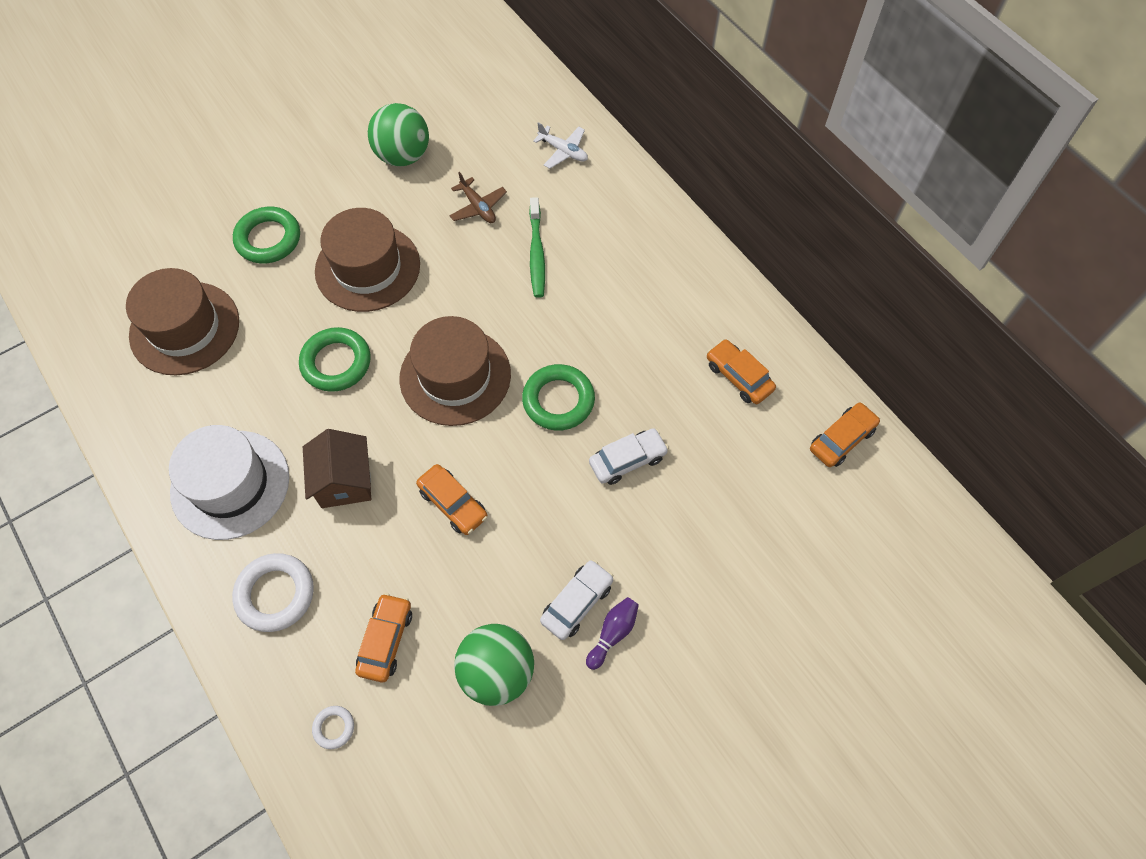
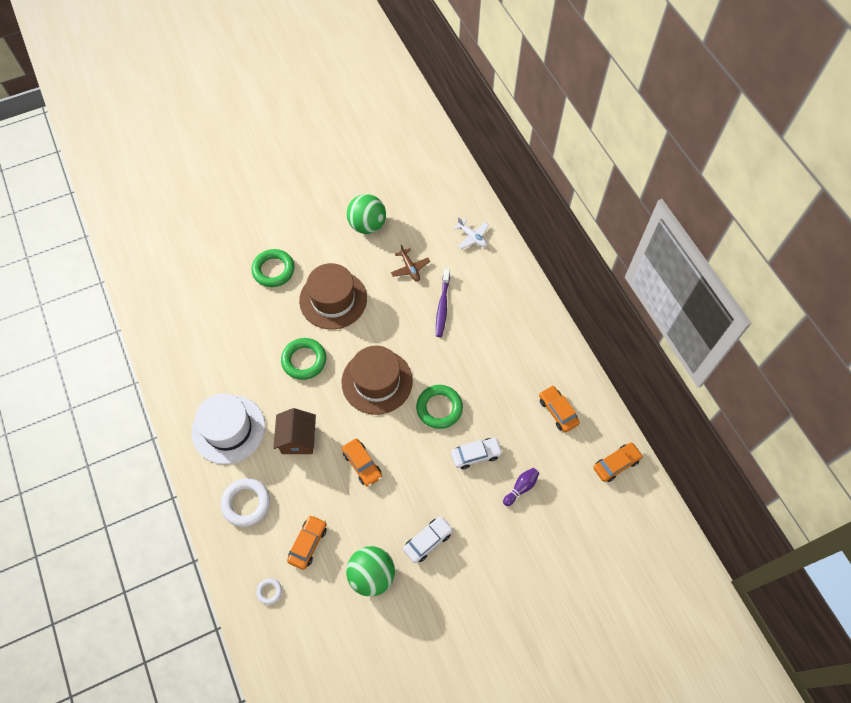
camera: 10 degrees right, 0 degrees up
(185, 328) = (214, 322): brown hat -> none
(537, 253) = (442, 306): green toothbrush -> purple toothbrush
(613, 633) = (446, 564): purple bowling pin -> purple bowling pin (521, 487)

